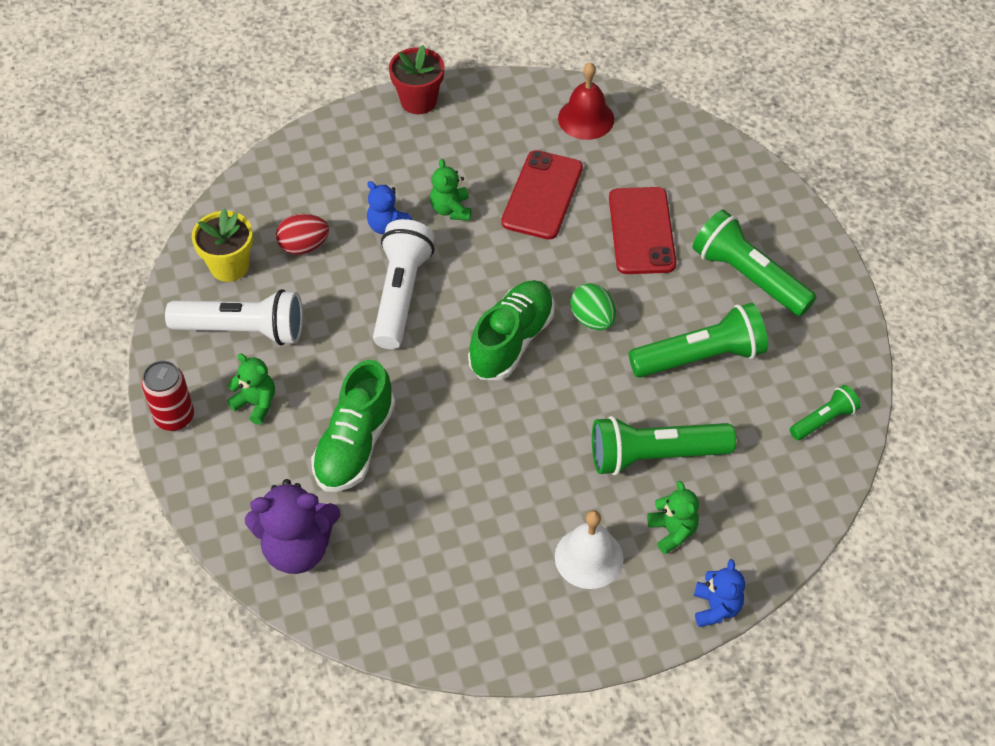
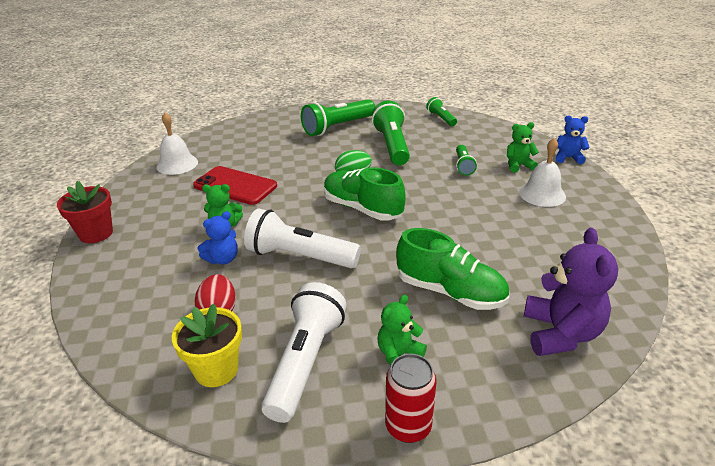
camera: 80 degrees left, 20 degrees down
(586, 118) = (177, 164): red bell -> white bell
(641, 231) = (287, 154): red phone -> none
(654, 455) = (463, 166): green flashlight -> green flashlight, size x0.54

